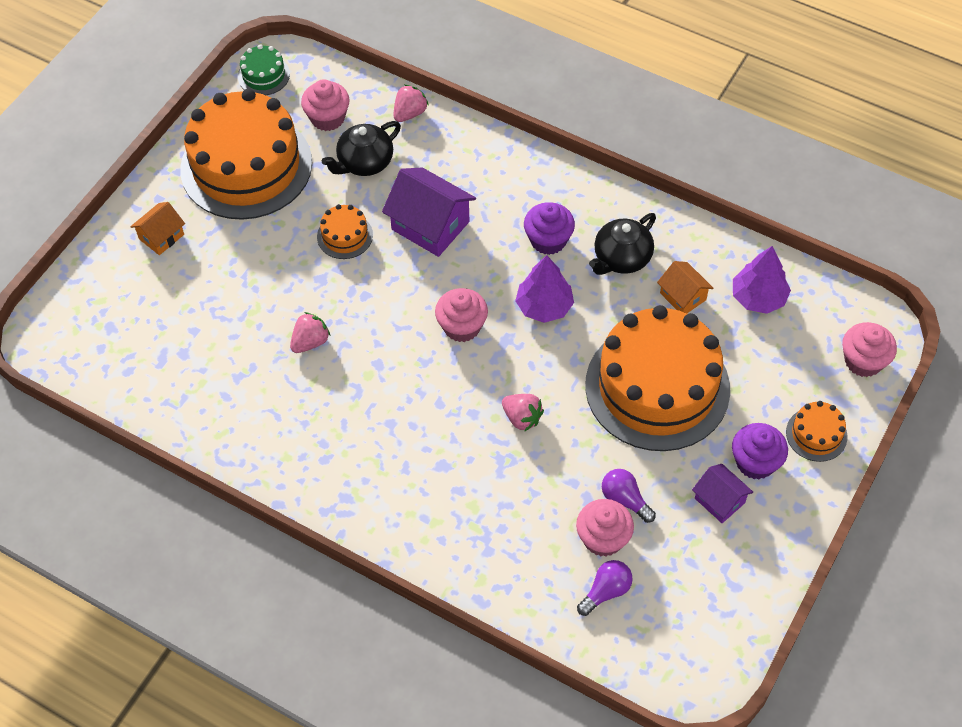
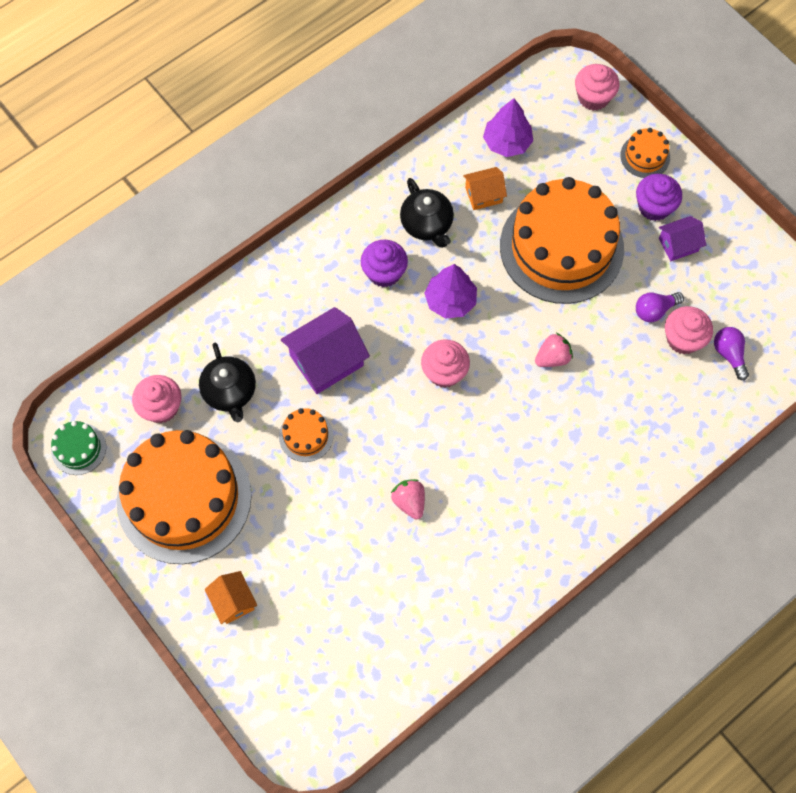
camera: 70 degrees left, 10 degrees up
(410, 113) = (191, 334): pink strawberry -> none

